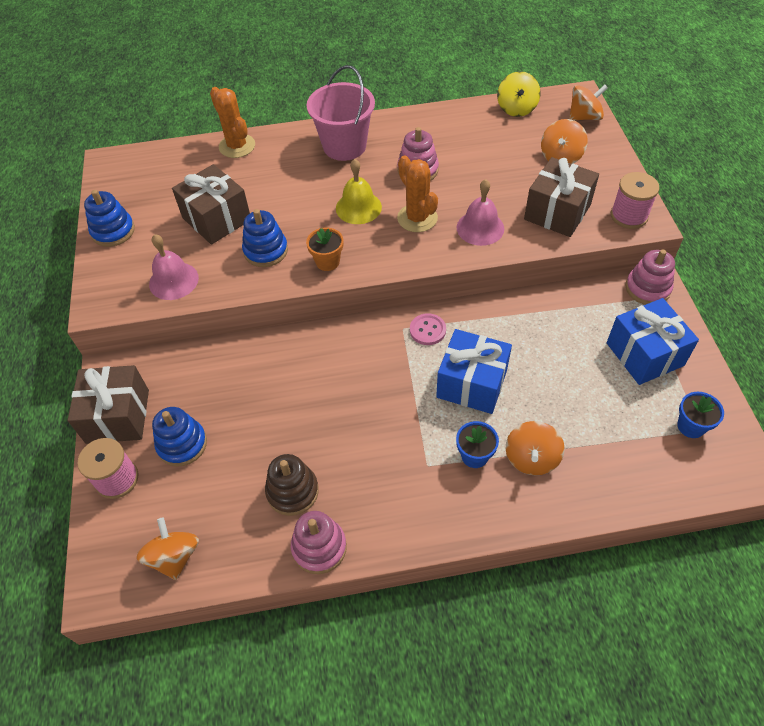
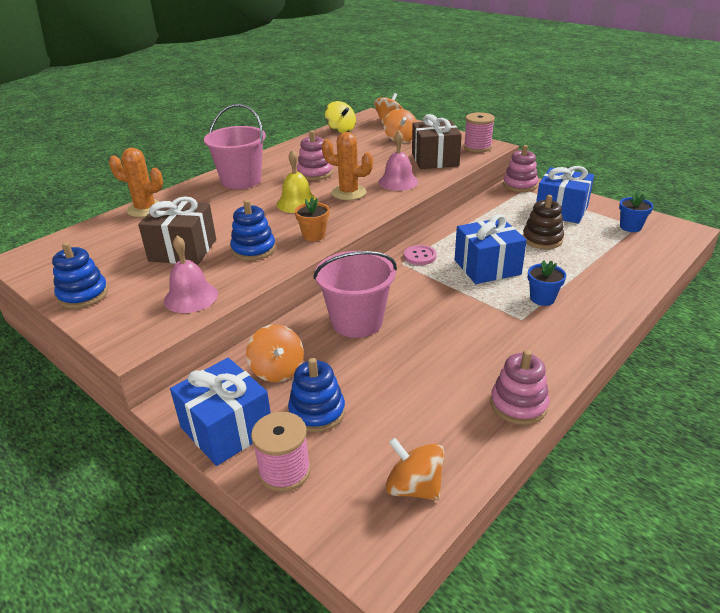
camera: 40 degrees left, 20 degrees down
(118, 416) = (226, 429): brown gift -> blue gift
(292, 491) = (451, 386): brown stacking toy -> brown stacking toy (542, 239)
(296, 374) = (357, 321): none -> pink bucket
(531, 458) = (575, 282): orange spinning top -> orange spinning top (277, 370)

